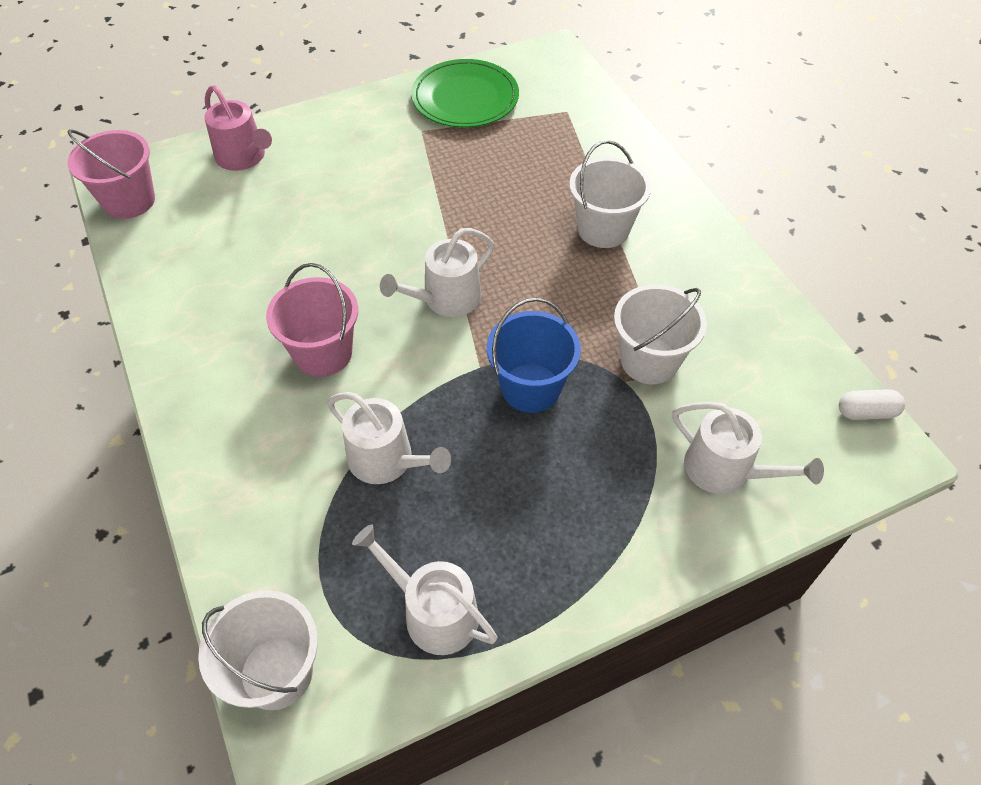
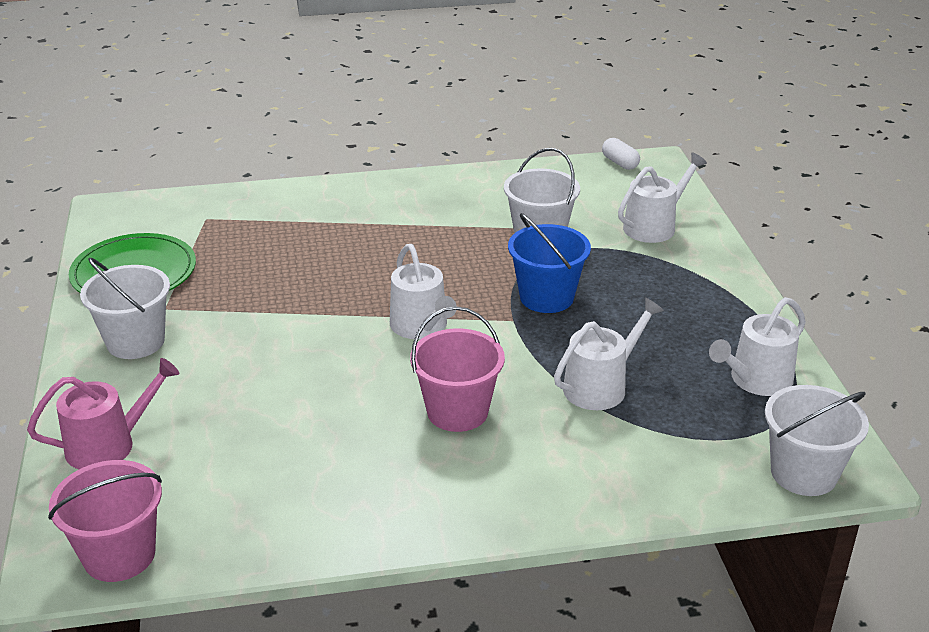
camera: 75 degrees left, 20 degrees down
(603, 229) = (380, 229): white bucket -> white bucket (135, 341)
(866, 412) = (620, 163): white capsule -> white capsule turned 45 degrees counterclockwise

